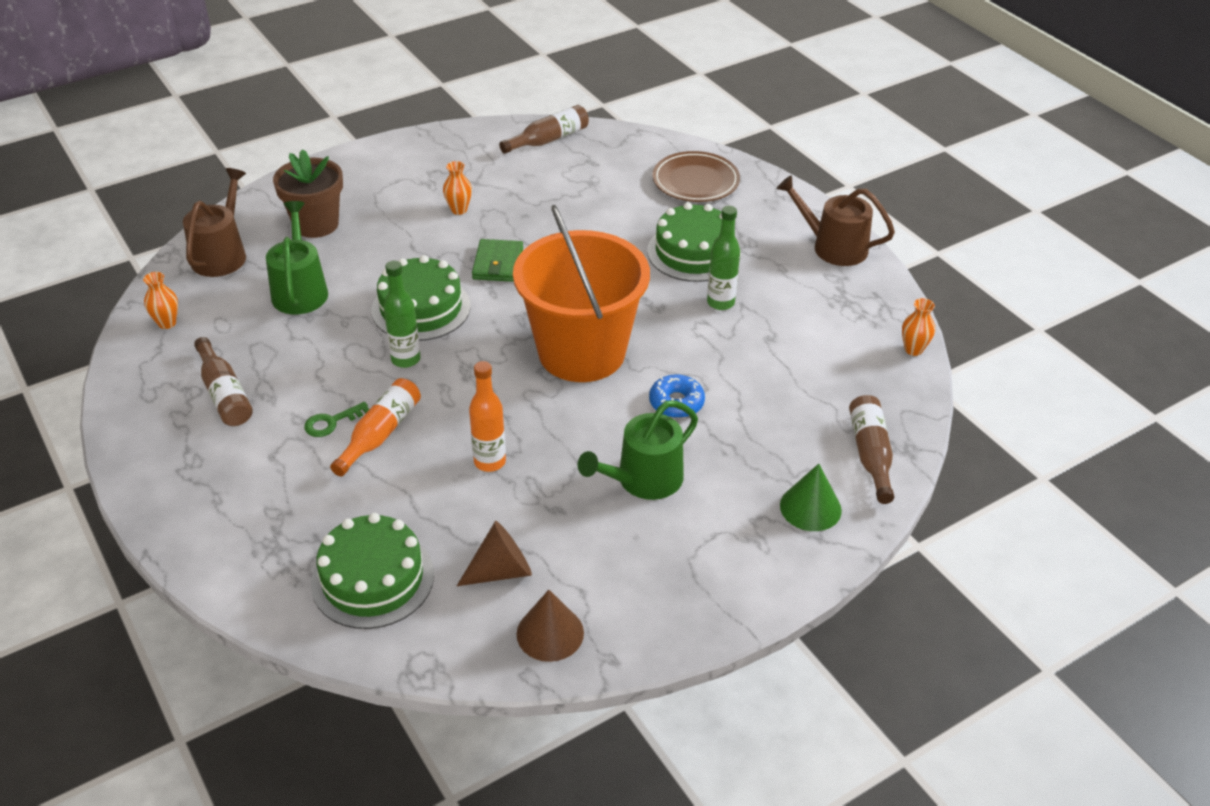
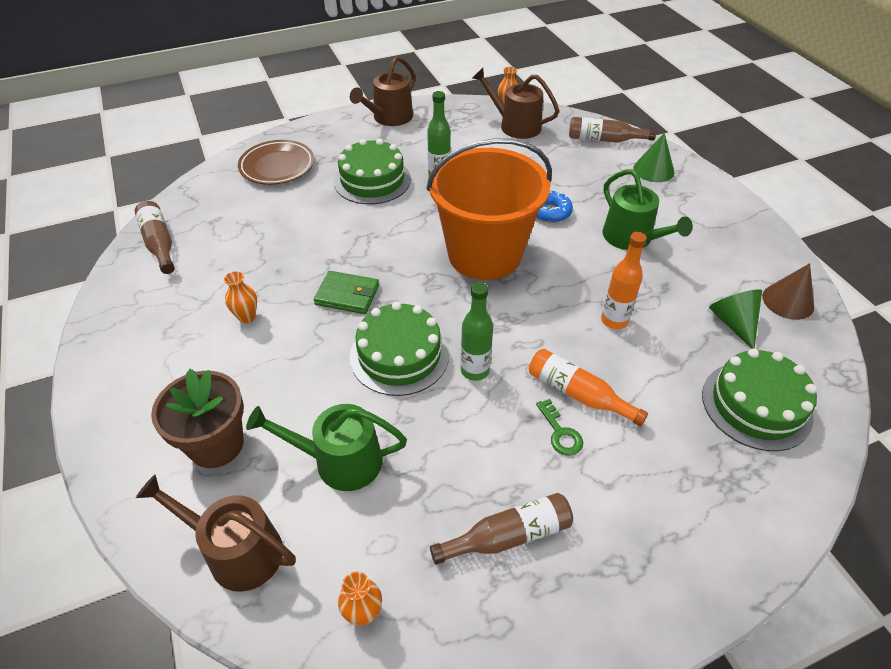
camera: 80 degrees left, 5 degrees up
(501, 571) = (733, 322): brown cone -> green cone
(867, 361) = (515, 125): none -> brown watering can

